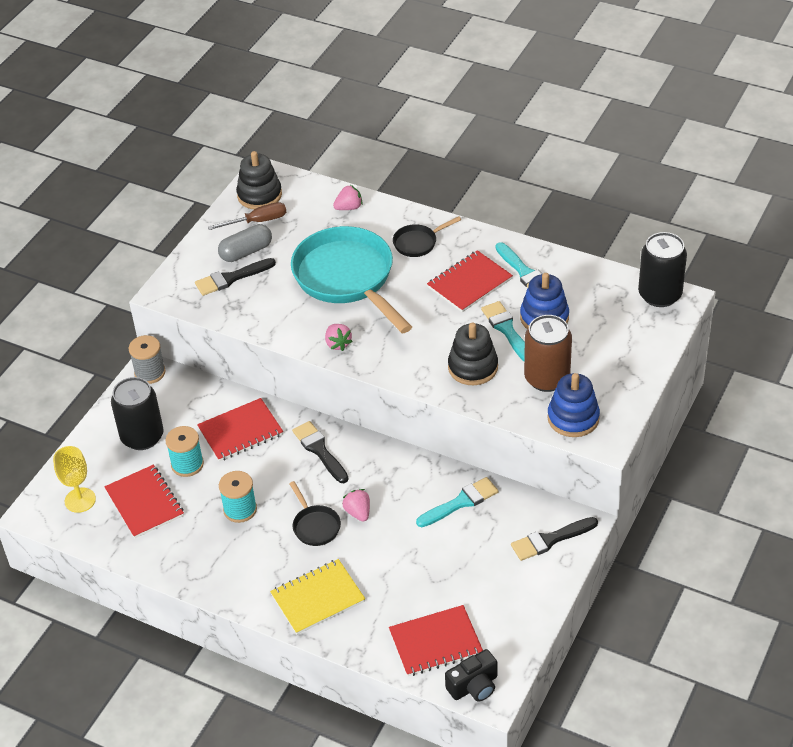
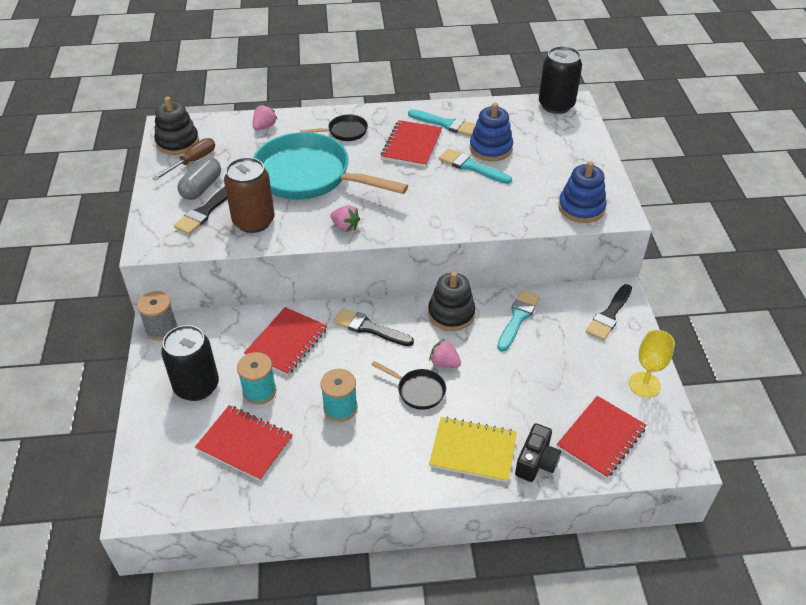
camera: 35 degrees left, 0 degrees up
(80, 500) = (176, 471): yellow goblet -> yellow goblet (644, 385)
(318, 598) = (473, 451): yellow notebook -> yellow notebook turned 75 degrees clockwise
(418, 243) = (344, 132): black pan -> black pan turned 135 degrees counterclockwise
(473, 367) = (471, 202): black stacking toy -> black stacking toy (451, 314)
(474, 686) = (663, 458): black camera -> black camera (536, 462)
(547, 378) = (534, 188): brown can -> brown can (253, 221)

